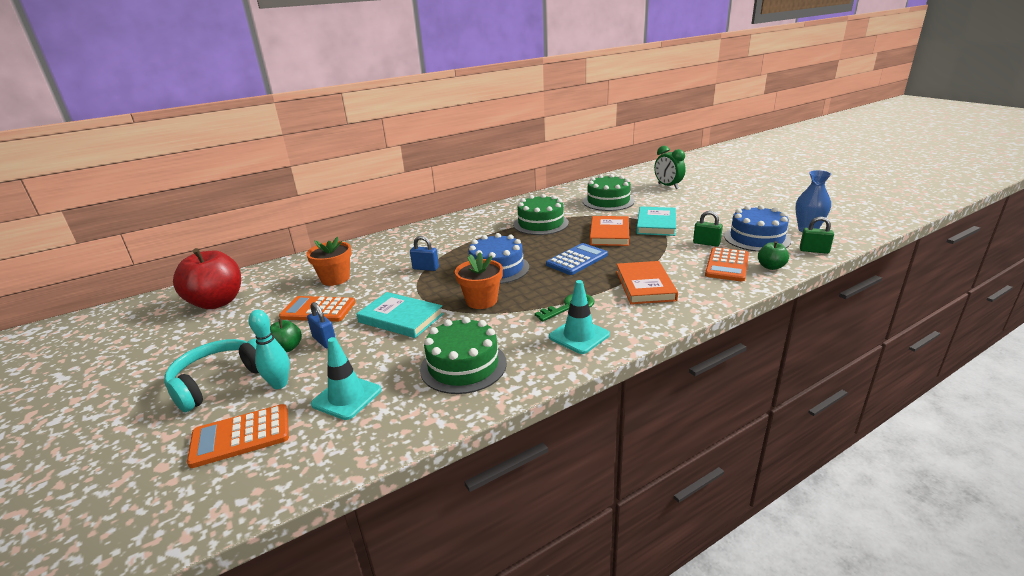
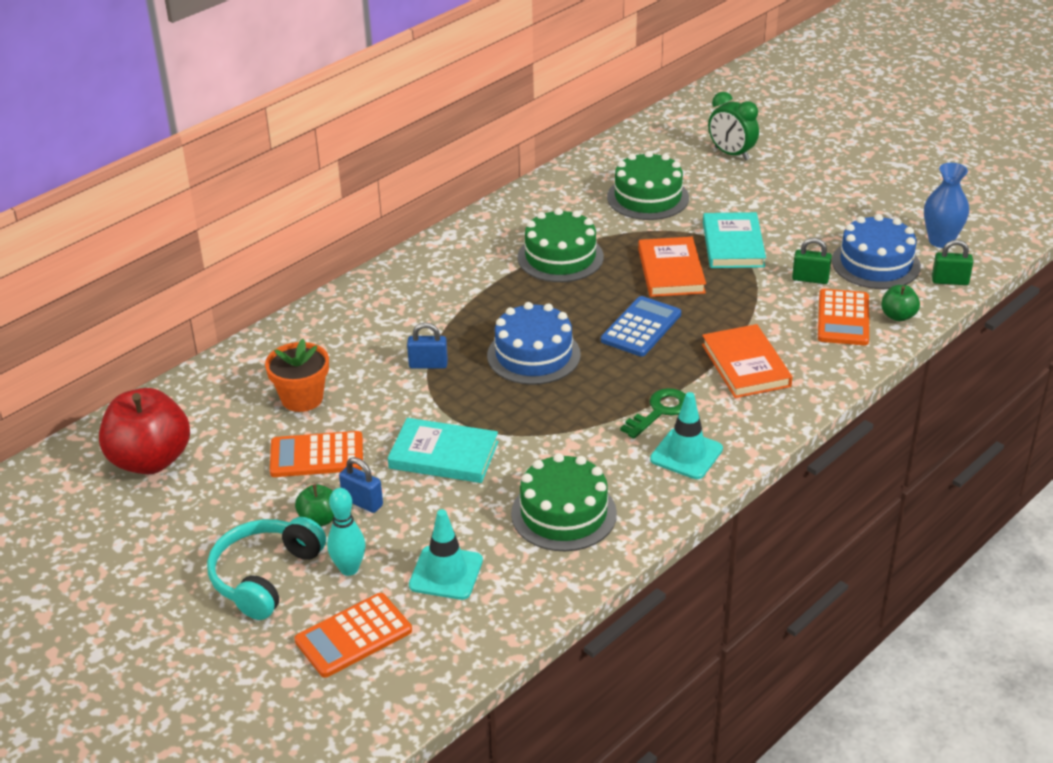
camera: 15 degrees left, 10 degrees up
(481, 301) = (539, 414): orange flower pot -> none

